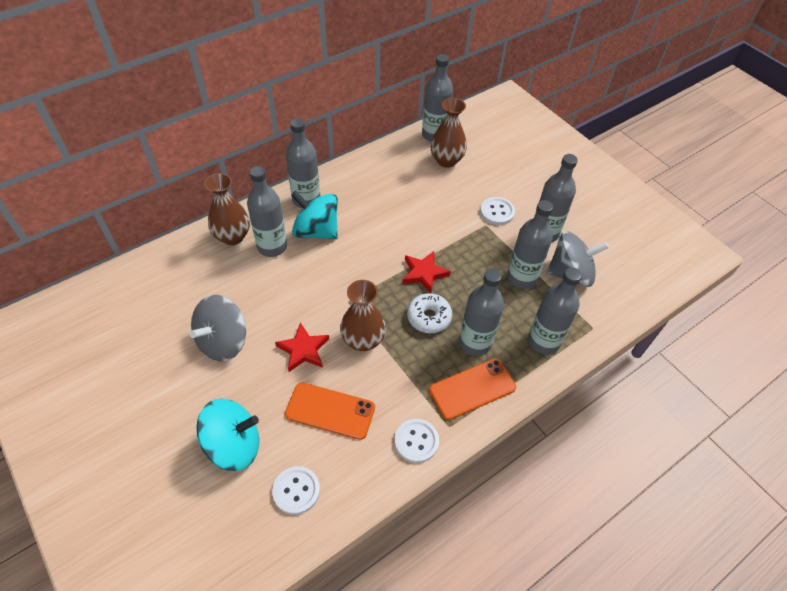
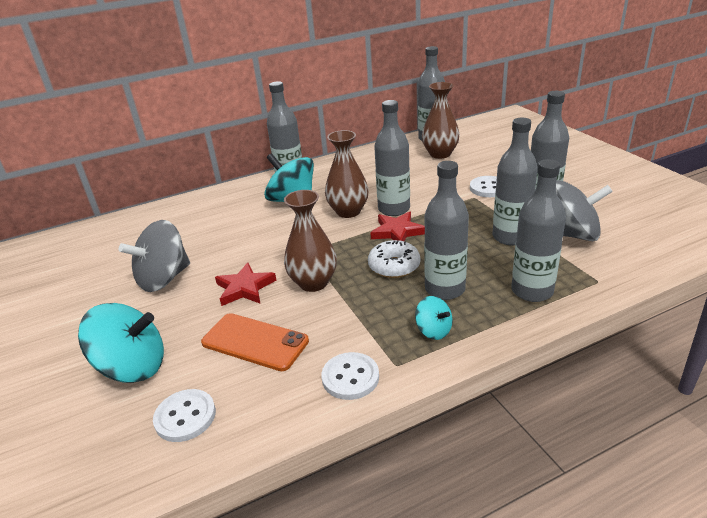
camera: 15 degrees right, 20 degrees down
(232, 236) = (209, 204): brown vase -> brown vase (348, 211)
(272, 246) = (244, 211): grey bottle -> grey bottle (394, 209)
(472, 389) = (433, 330): orange phone -> turquoise spinning top

